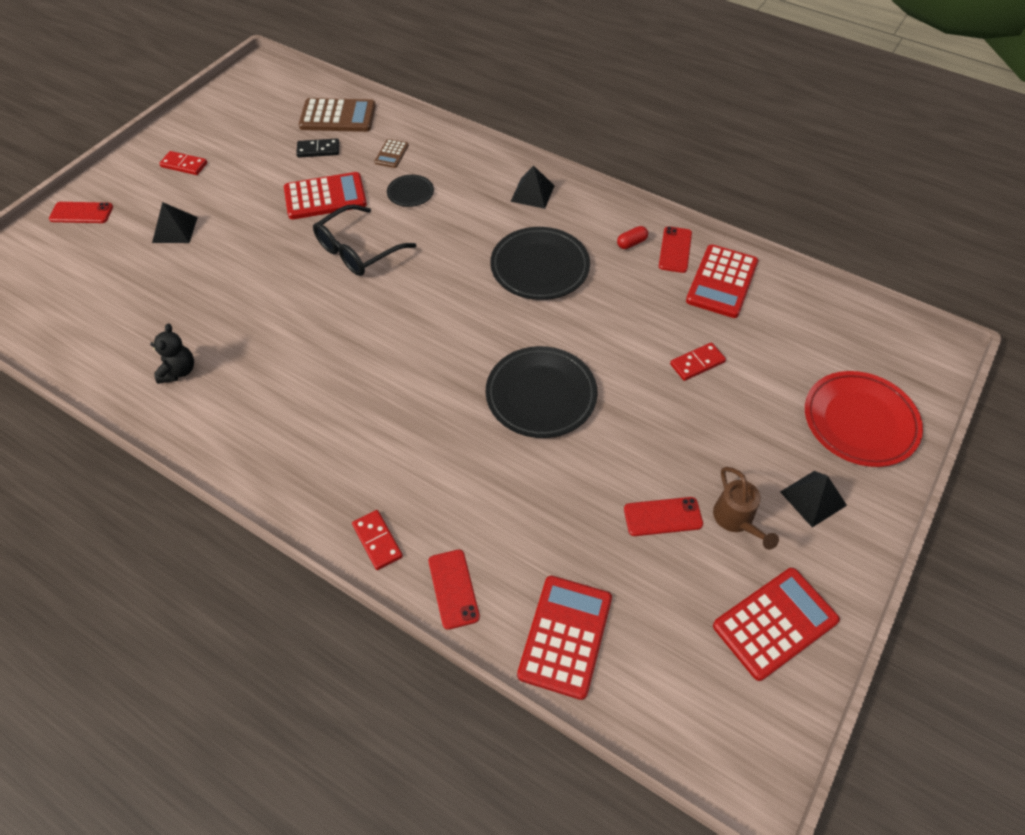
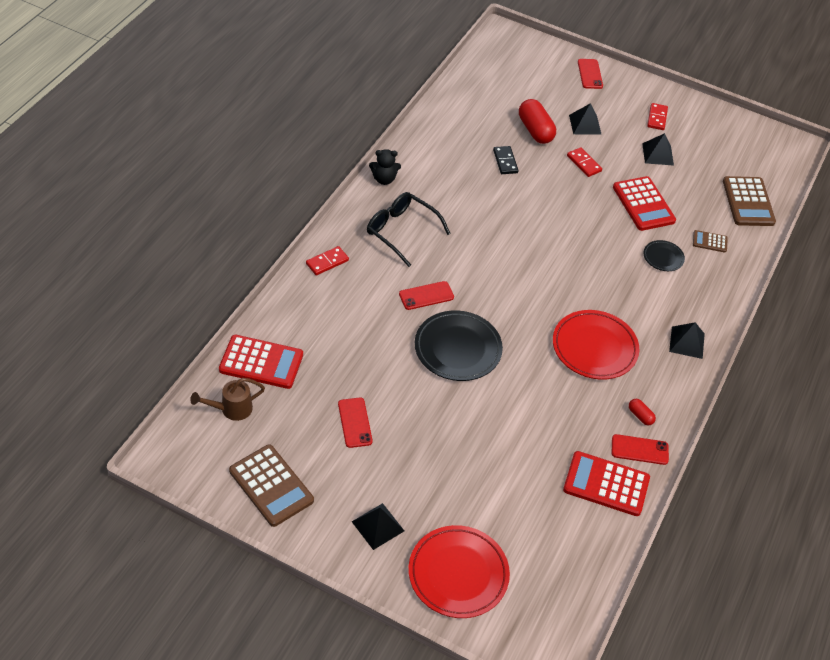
camera: 80 degrees right, 5 degrees down
(171, 279) = (535, 130): none -> red capsule
(179, 371) = (452, 148): black teddy bear -> black teddy bear (384, 179)
(246, 173) = (657, 154): none -> black pyramid
(318, 150) = (700, 194): black domino -> black domino (505, 161)
(357, 250) = (587, 229): black glasses -> black glasses (401, 231)
(453, 589) = (294, 303): red phone -> red phone (426, 296)
(540, 267) = (594, 348): black plate -> red plate
(697, 363) = (505, 456): red domino -> red domino (584, 163)
(736, 520) = (354, 470): brown watering can -> brown watering can (231, 409)
(775, 623) = (271, 486): red calculator -> brown calculator

